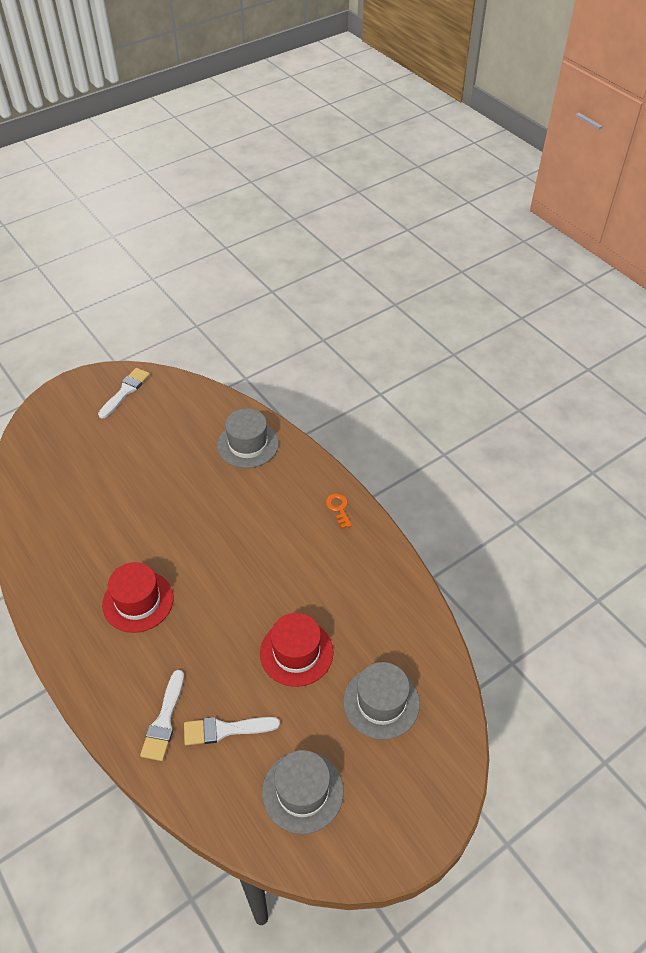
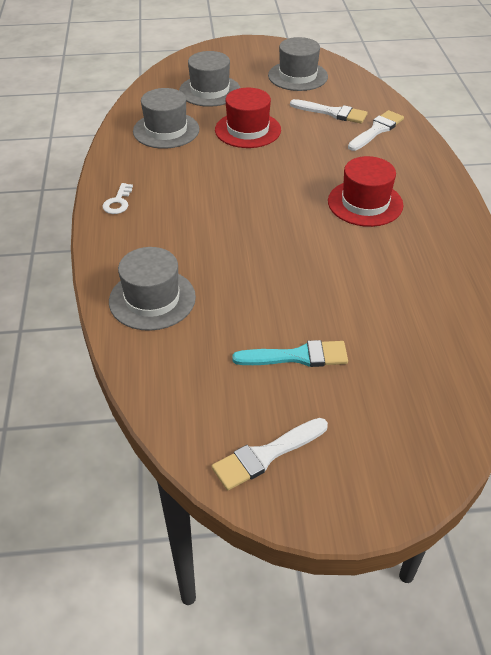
camera: 150 degrees left, 5 degrees down
(133, 447) = (297, 356): none -> turquoise brush
(338, 508) = (118, 202): orange key -> white key
(373, 612) = (166, 130): none -> grey hat

